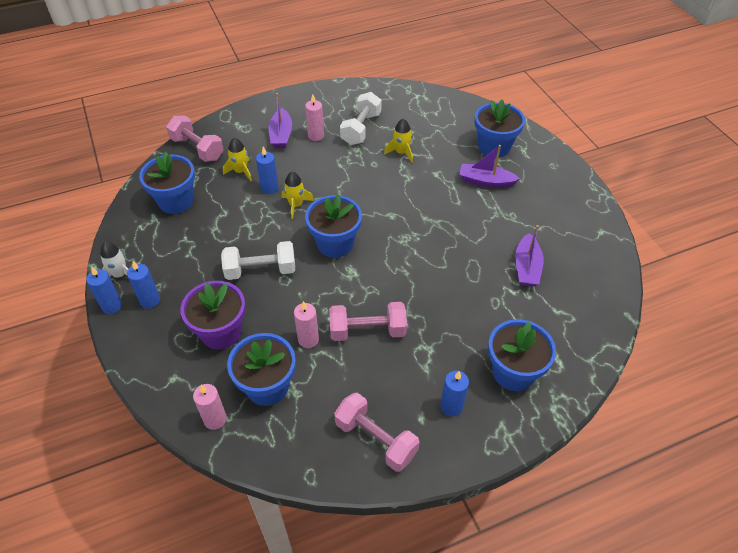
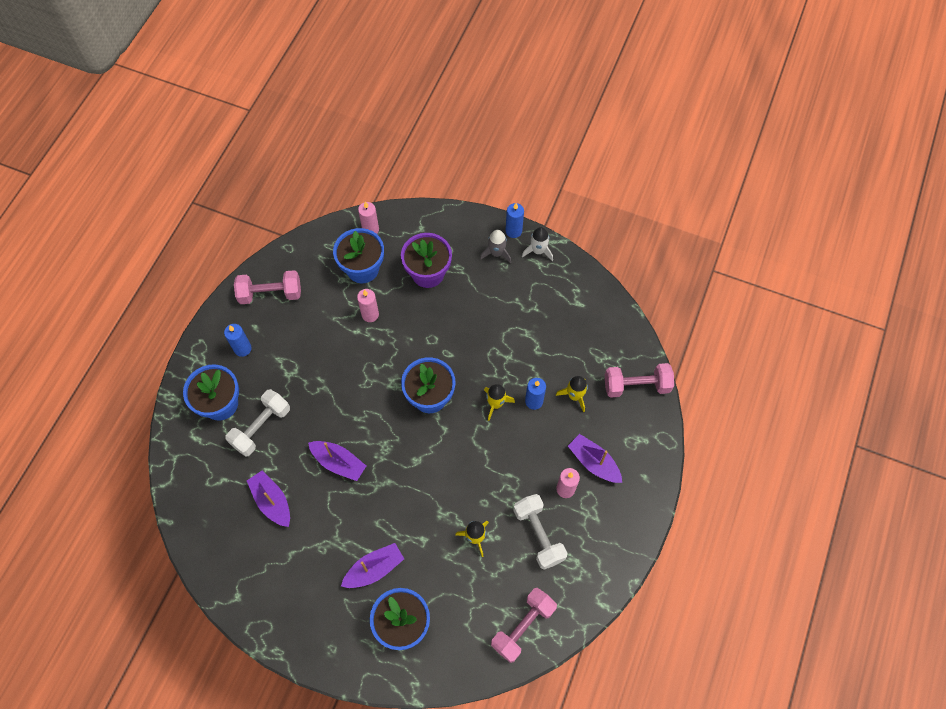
camera: 135 degrees right, 15 degrees up
(150, 300) = (496, 253): blue candle -> grey rocket
(176, 201) = (583, 328): blue flower pot -> none
(261, 270) = (455, 332): white dumbbell -> white dumbbell (261, 427)
(367, 331) = (339, 352): pink dumbbell -> pink dumbbell (523, 627)
(450, 254) = (338, 462): none -> purple boat

